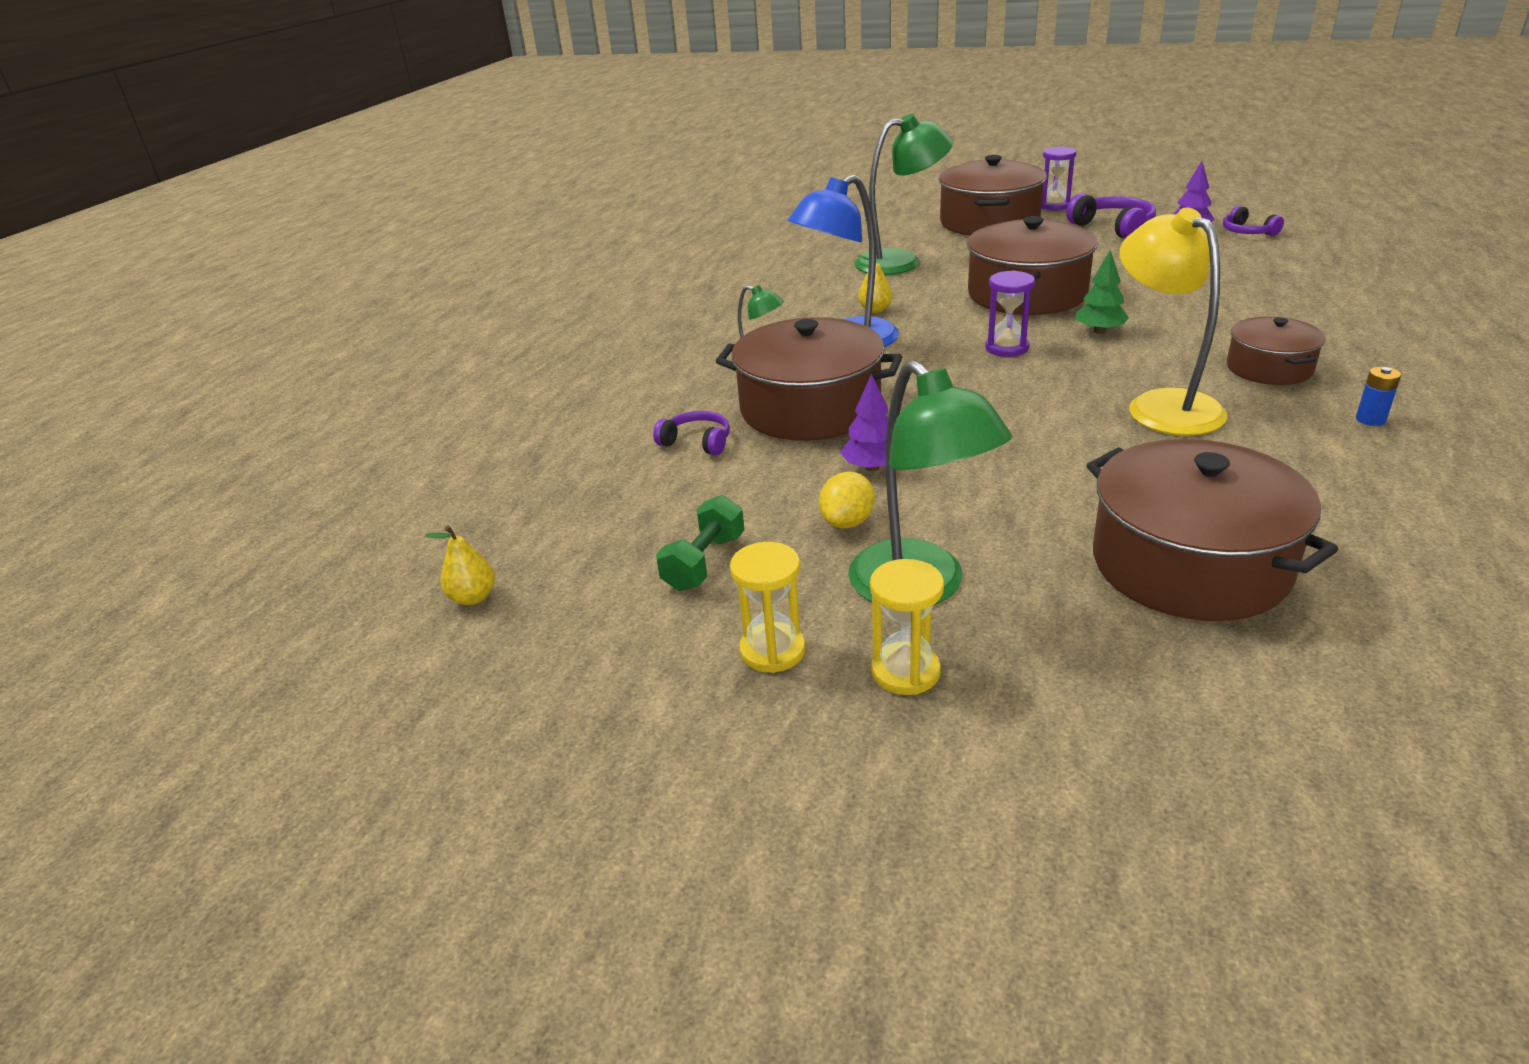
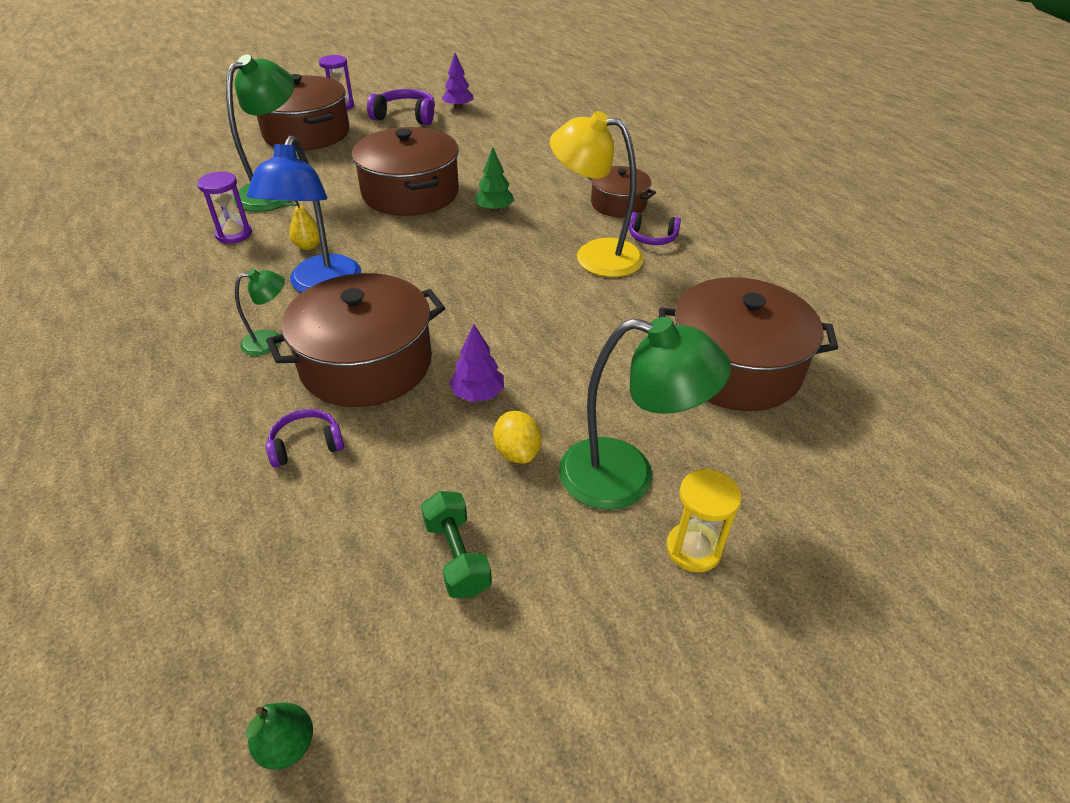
camera: 50 degrees left, 10 degrees up
(473, 597) = (287, 745): yellow pear -> green pear
(772, 650) = (599, 597): yellow hourglass -> none
(1007, 348) = (450, 246): purple hourglass -> purple hourglass (234, 234)
(1247, 232) = (494, 100): purple headphones -> purple headphones (652, 237)
(1370, 419) = (702, 222): blue battery -> none

